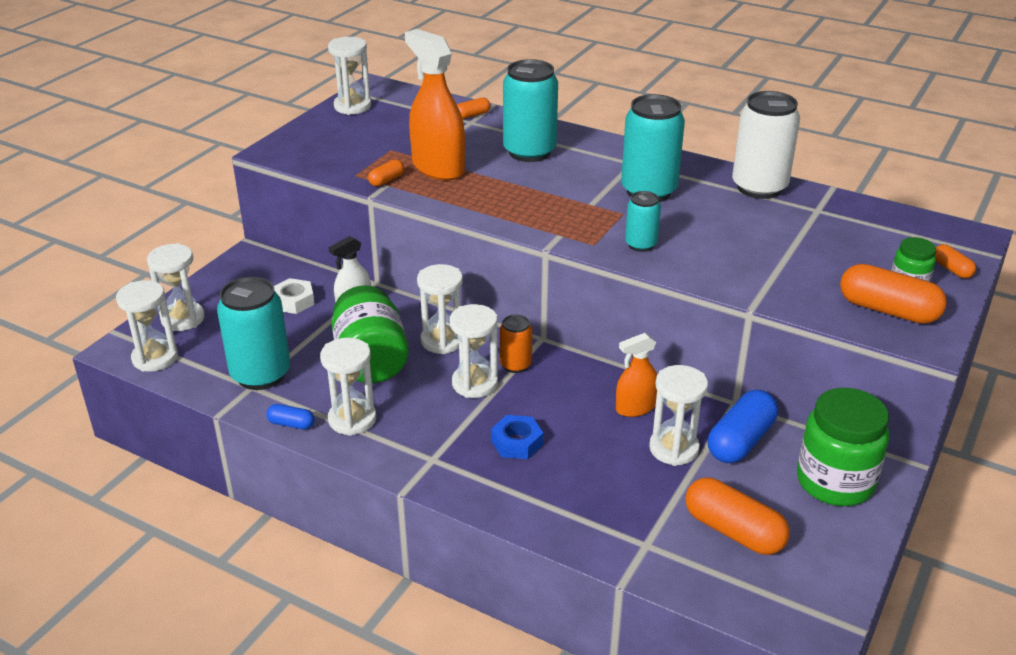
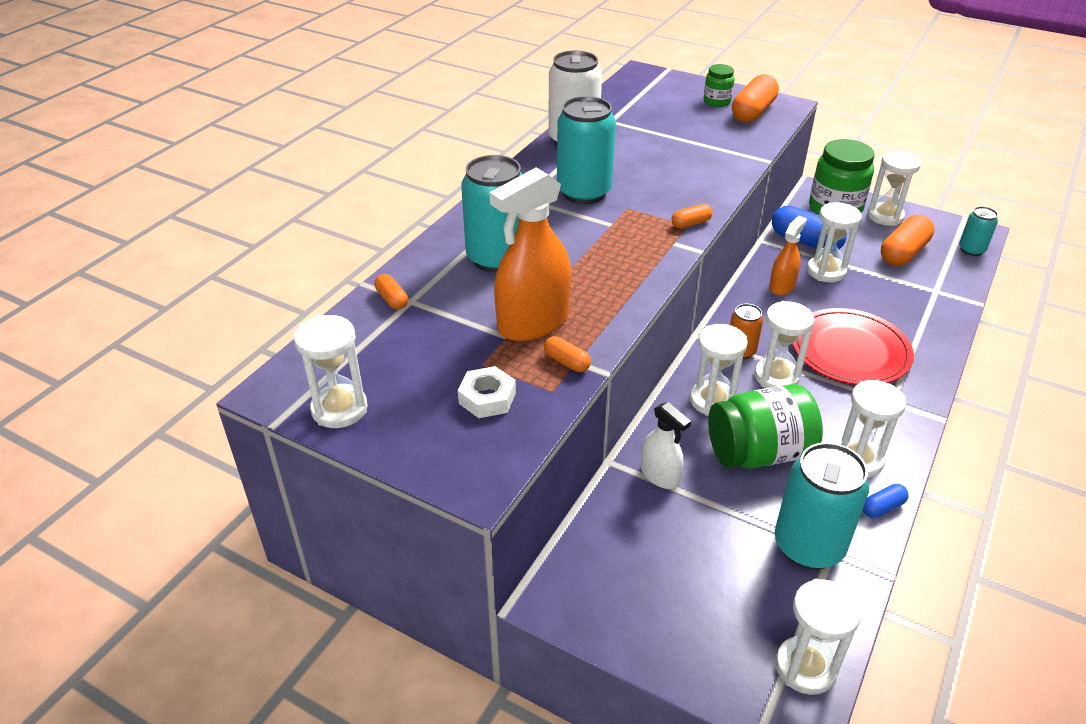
camera: 90 degrees left, 5 degrees up
(183, 319) = (712, 653): white hourglass -> white hourglass (885, 216)
(291, 424) = (882, 507): blue capsule -> blue capsule turned 45 degrees clockwise
(293, 301) = (656, 534): white nut -> white nut (487, 398)
(517, 442) = (850, 351): blue nut -> red plate
(635, 408) = (782, 286): orange spray bottle -> orange spray bottle turned 120 degrees counterclockwise
(641, 245) = (683, 201): turquoise can -> turquoise can (971, 250)
(951, 269) = (691, 85): orange capsule -> orange capsule (691, 223)

